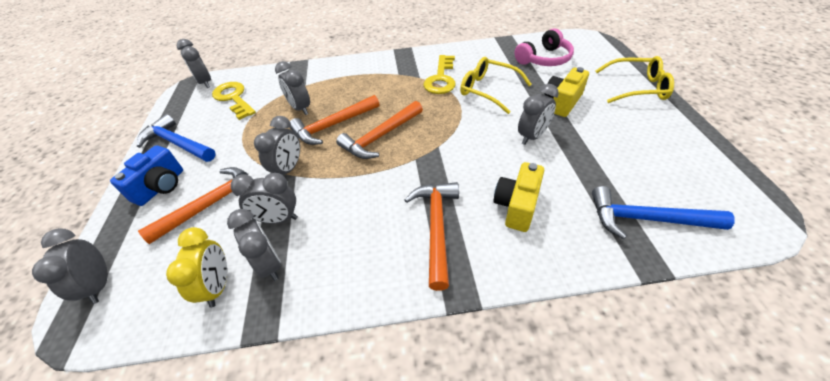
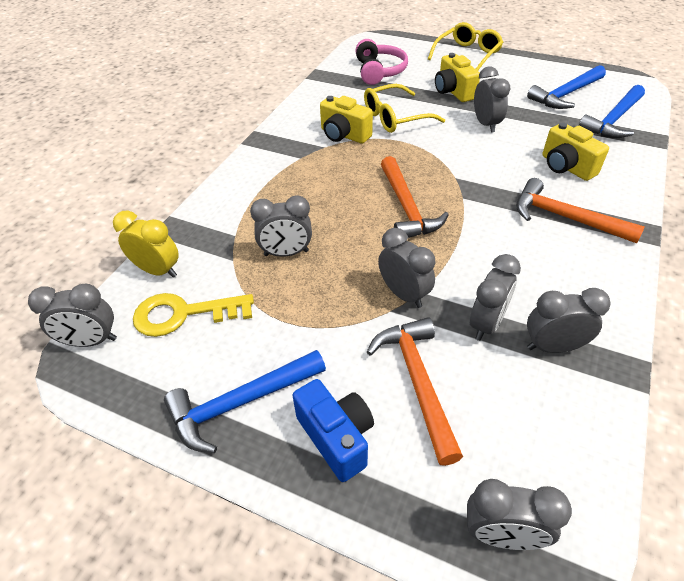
camera: 60 degrees left, 0 degrees up
(218, 286) = (563, 398): yellow clock -> yellow clock (158, 270)
(333, 125) = (352, 235): orange hammer -> none
(441, 79) = (344, 135): yellow key -> yellow camera
(651, 169) = (565, 94): none -> blue hammer

